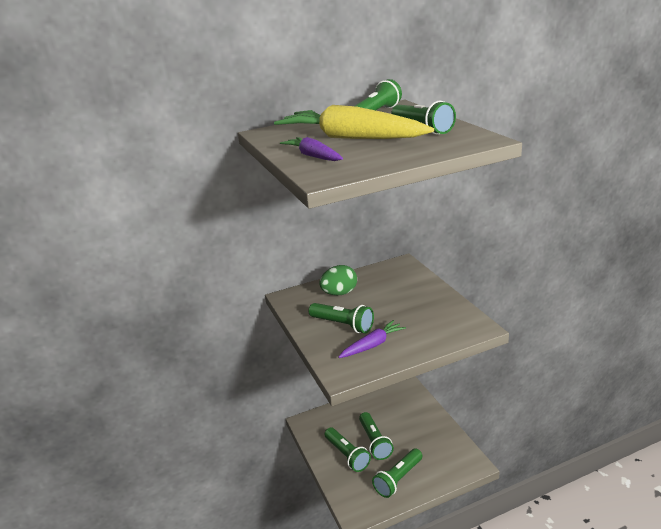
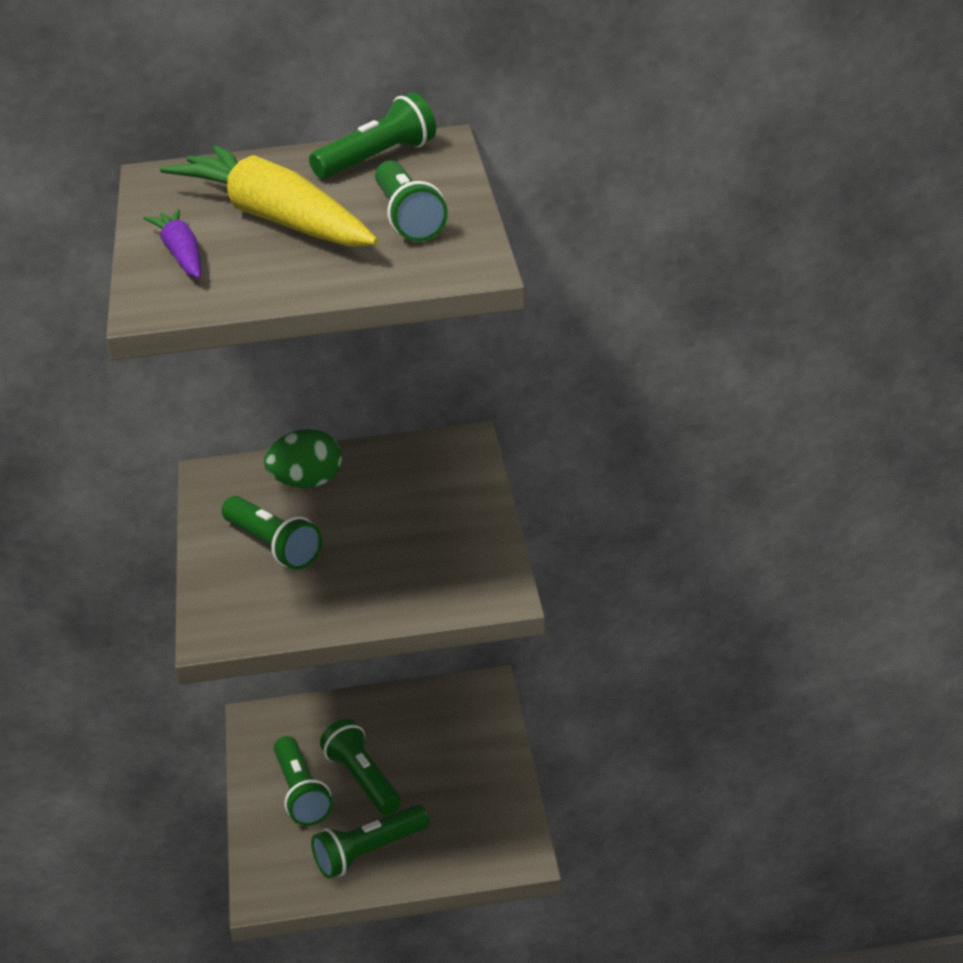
camera: 15 degrees right, 5 degrees up
(372, 345) = (297, 593): purple carrot -> none
(374, 442) = (363, 780): green flashlight -> green flashlight turned 150 degrees clockwise

